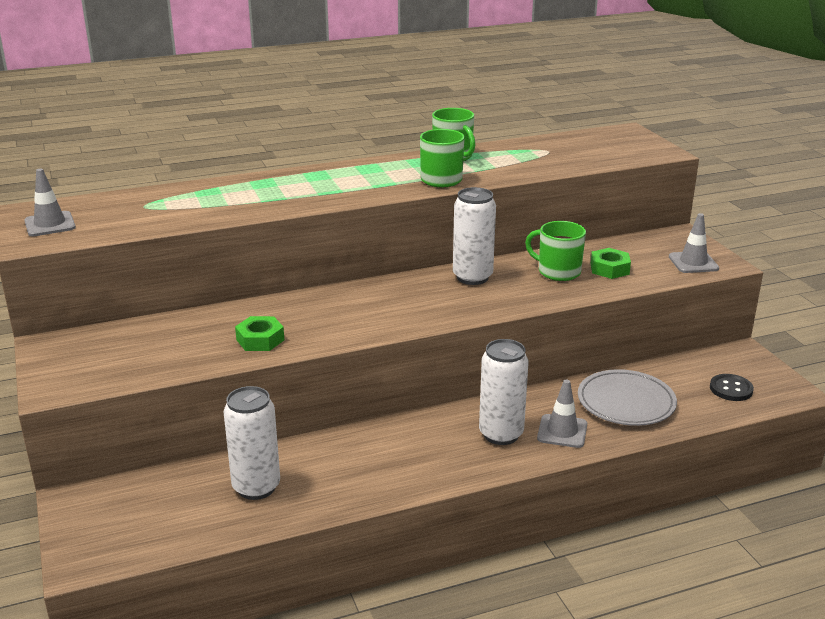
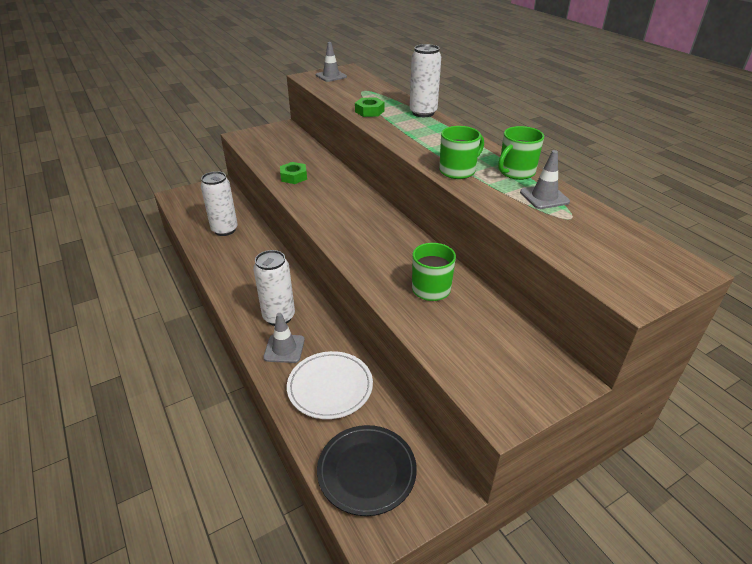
camera: 80 degrees right, 10 degrees up
(472, 277) = (403, 244): white can -> white can (423, 113)
(609, 269) = (451, 321): green nut -> green nut (369, 111)
(626, 402) = (330, 387): grey plate -> white plate
(693, 263) = (494, 386): grey traffic cone -> grey traffic cone (544, 197)
(731, 389) = (366, 471): black button -> black plate

